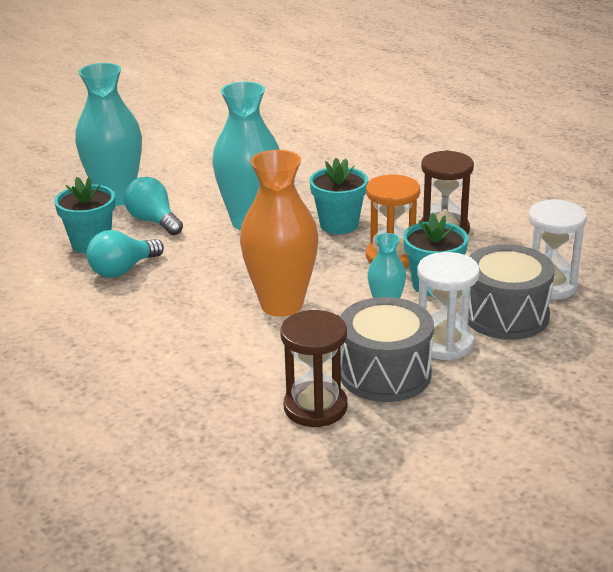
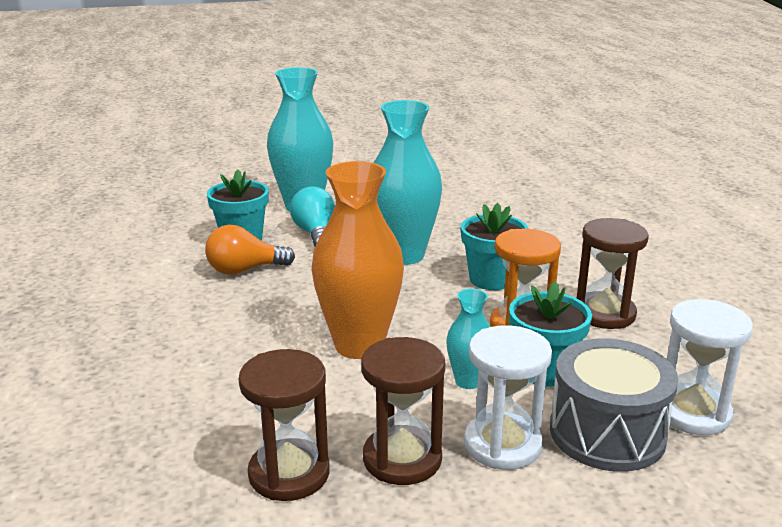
camera: 25 degrees right, 5 degrees down
(123, 270) = (244, 270): turquoise light bulb -> orange light bulb
(385, 373) = (402, 459): grey drum -> brown hourglass

